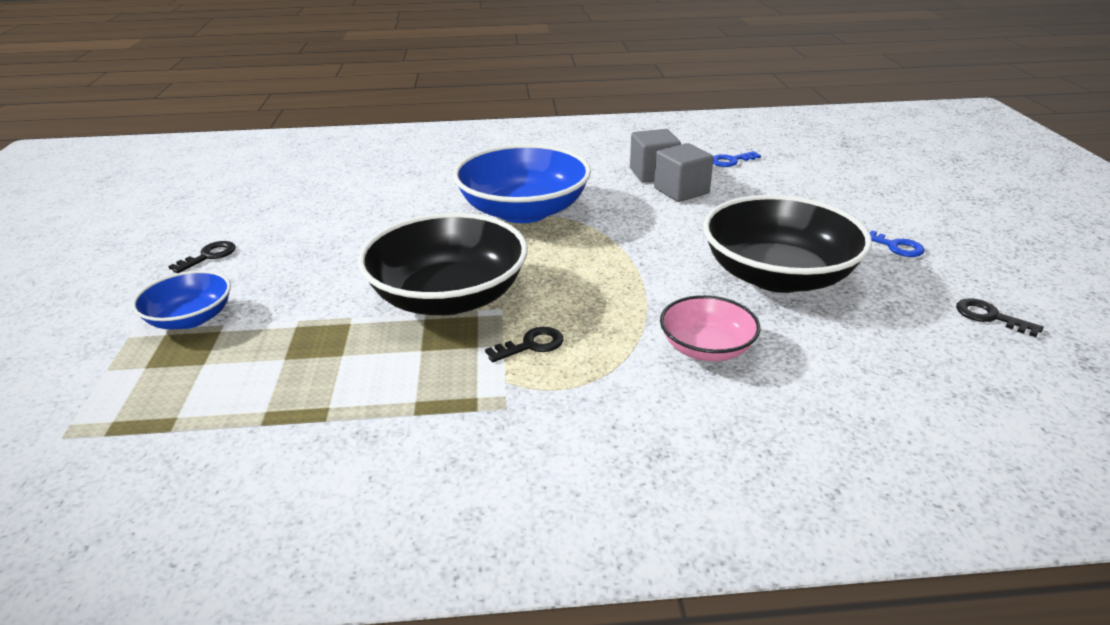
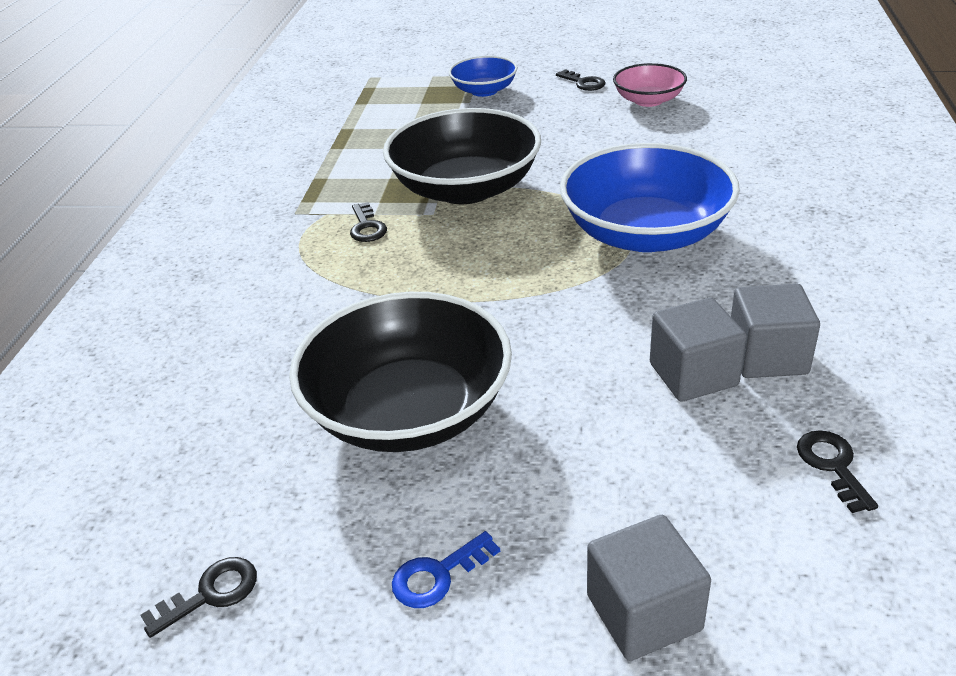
camera: 105 degrees right, 5 degrees up
(706, 348) = (303, 322): pink bowl -> pink bowl (648, 100)
(731, 161) = (832, 465): blue key -> black key
(860, 196) = (643, 612): none -> grey cube

